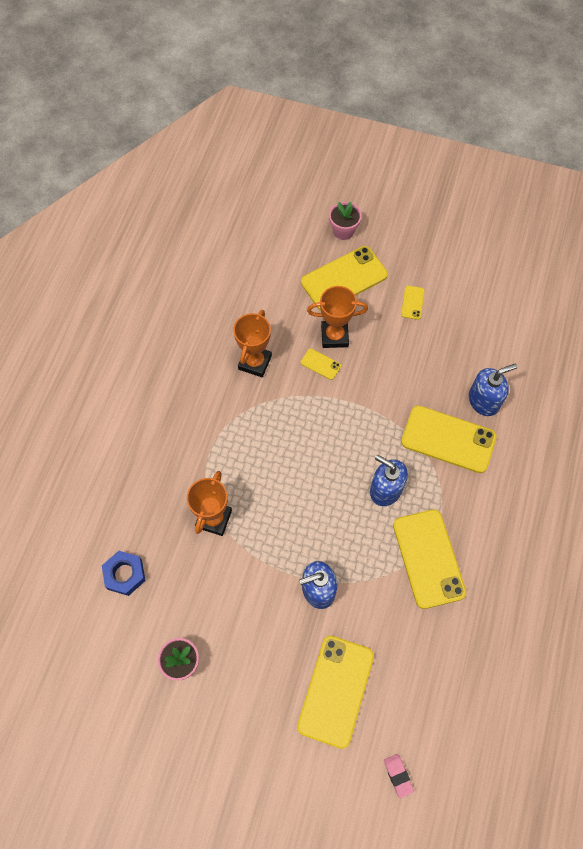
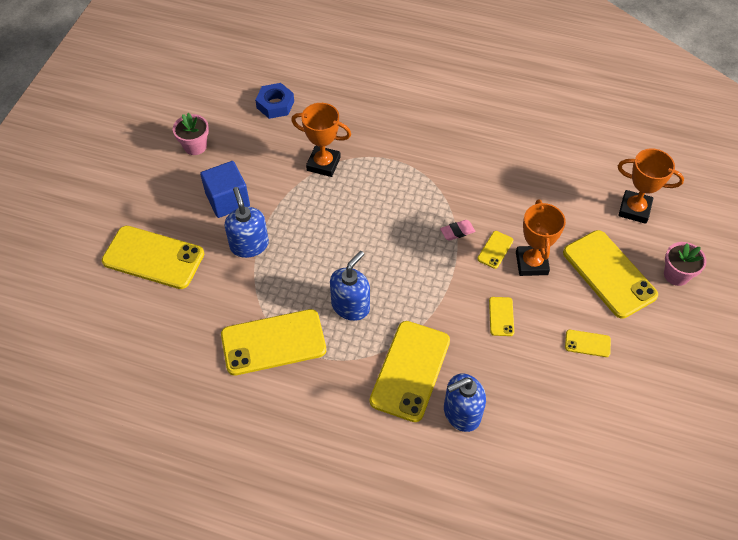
camera: 90 degrees right, 10 degrees down
(255, 362) = (491, 192): orange trophy -> orange trophy (634, 209)
(260, 617) = (227, 200): none -> blue cube
(390, 364) = (501, 316): none -> yellow phone
(398, 775) = (70, 305): pink eraser -> pink eraser (457, 231)
(483, 401) = (461, 413): blue soap dispenser -> blue soap dispenser turned 90 degrees clockwise

